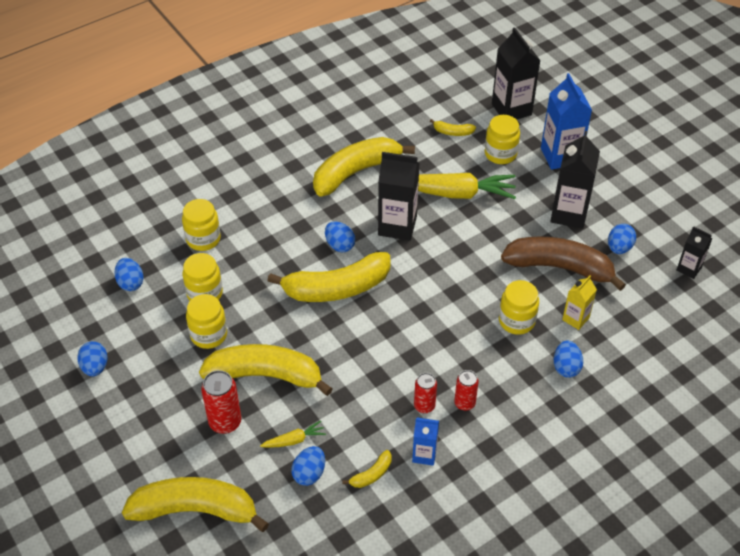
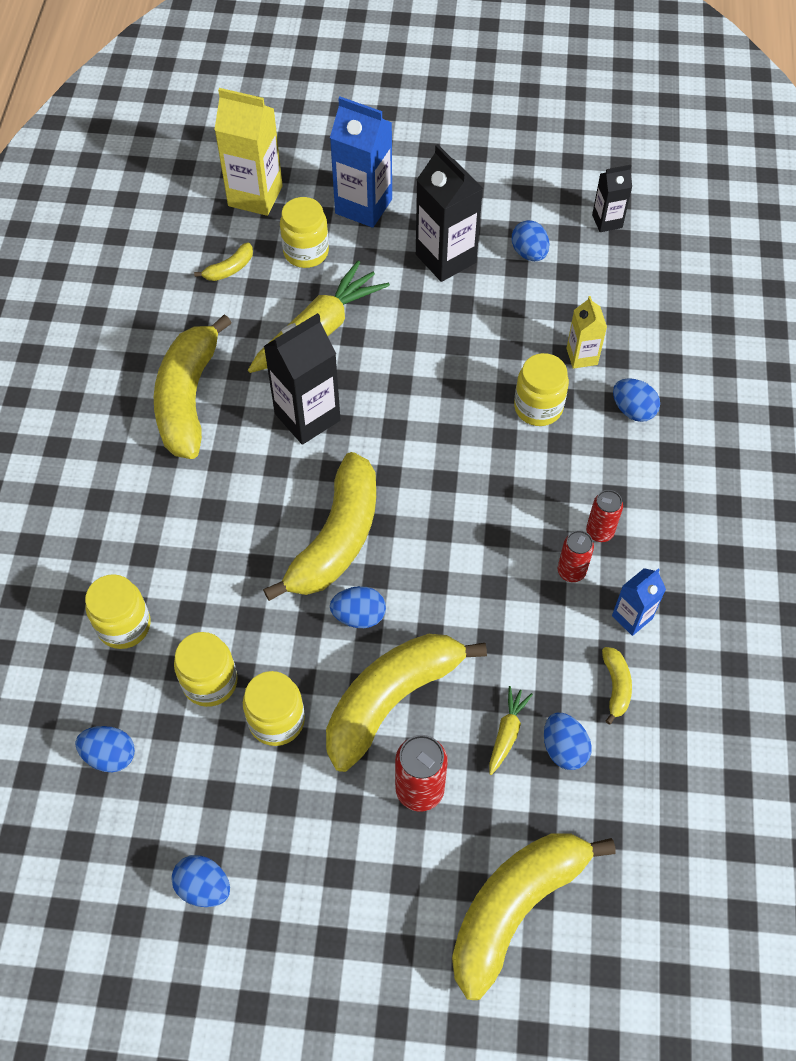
camera: 50 degrees left, 10 degrees up
(339, 245) = (278, 491): blue egg -> blue egg (359, 616)
(511, 109) = (255, 196): black carton -> yellow carton
(560, 267) = (506, 319): brown banana -> none

